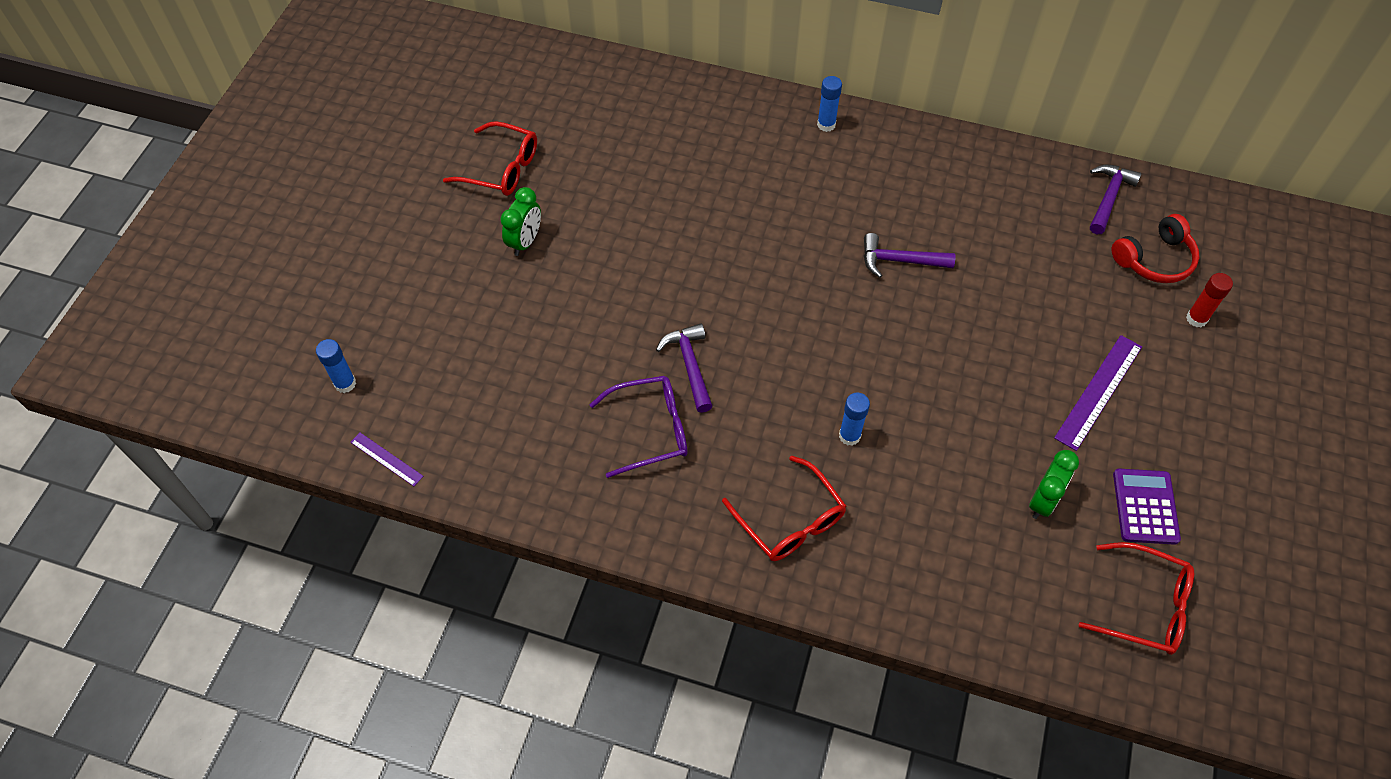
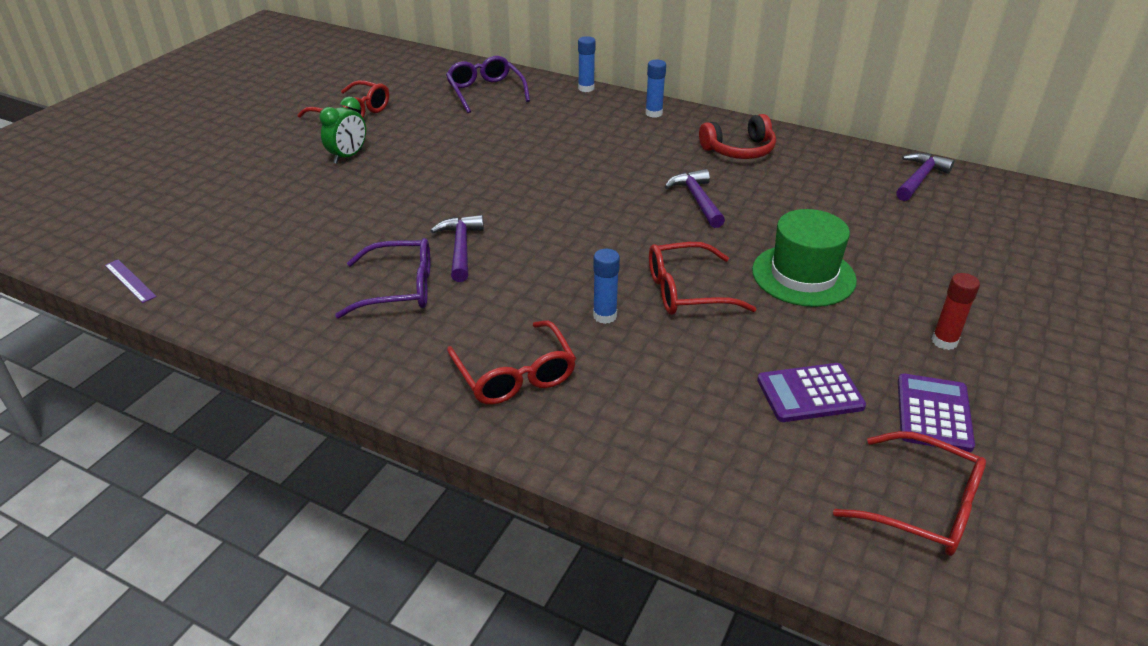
camera: 10 degrees right, 20 degrees down
(345, 384) = (128, 226): blue glue stick -> blue glue stick (586, 88)
(634, 109) = (485, 92): none -> purple glasses
(899, 261) = (697, 200): purple hammer -> purple hammer turned 60 degrees clockwise
(916, 392) = (686, 291): none -> red glasses
(1017, 355) = (803, 275): none -> green hat
(1043, 501) = (810, 393): green clock -> purple calculator
(1099, 392) = (890, 312): purple ruler -> none
(1154, 260) = (964, 223): red headphones -> red headphones (739, 150)
(1196, 319) = (1007, 269): red glue stick -> red glue stick (944, 341)

